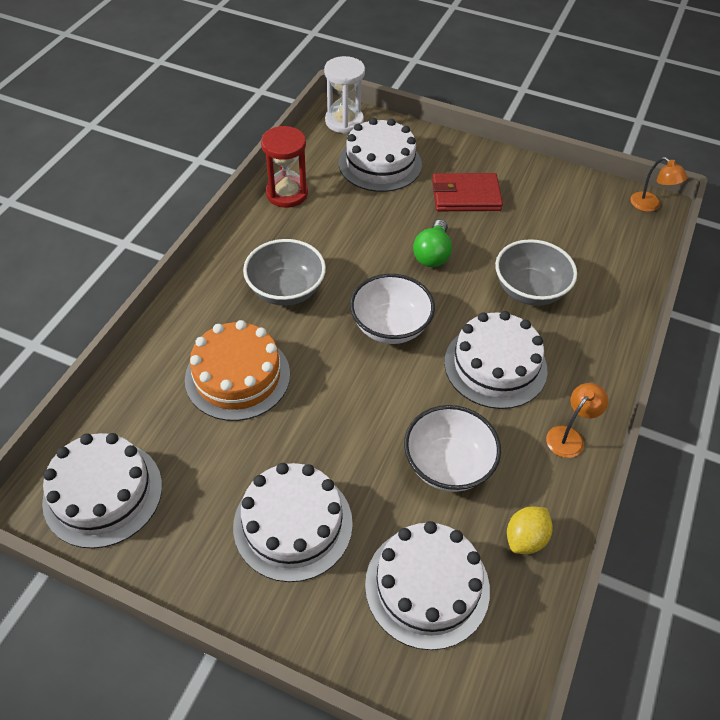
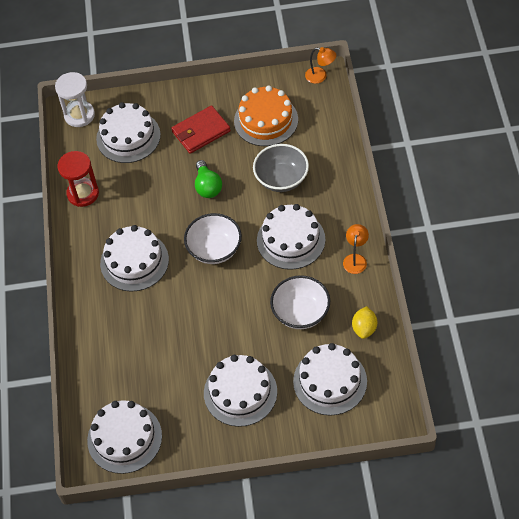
camera: 25 degrees left, 5 degrees up
(237, 376) = (147, 331): orange cake -> orange cake (266, 120)
(286, 290) = (134, 261): grey bowl -> white cake

